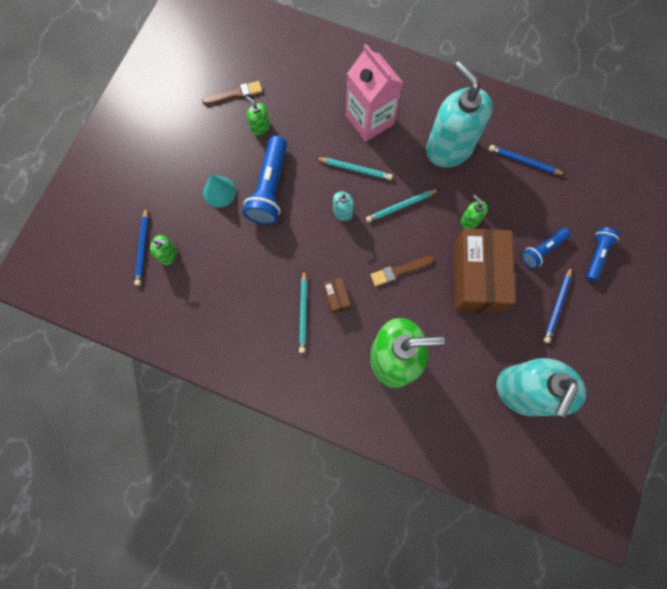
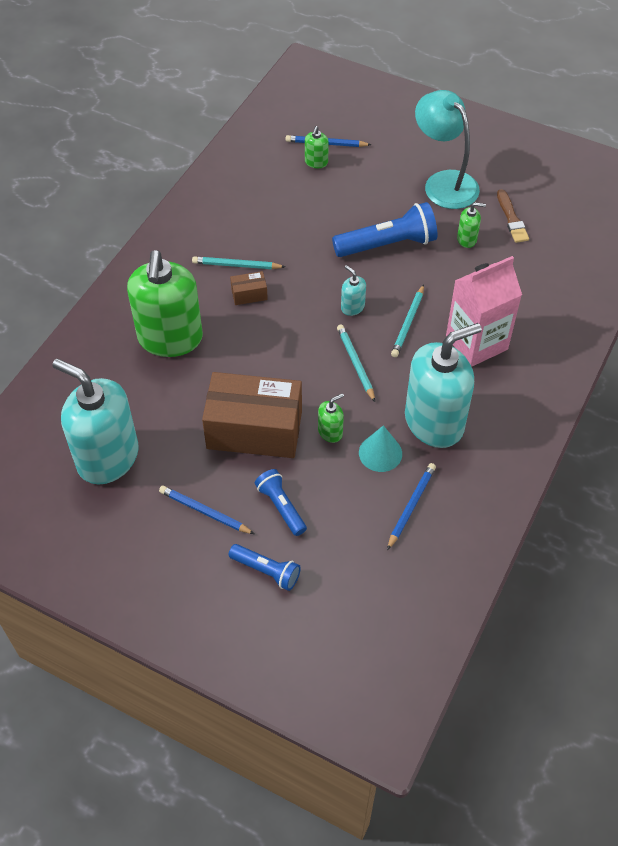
camera: 95 degrees right, 20 degrees down
(193, 146) = (444, 182): none -> turquoise lamp
(219, 192) = (386, 203): turquoise cone -> turquoise cone (380, 453)
(260, 127) = (467, 239): green soap dispenser -> green soap dispenser turned 45 degrees clockwise
(270, 188) = (387, 244): blue flashlight -> blue flashlight turned 150 degrees clockwise
(400, 271) = (273, 354): brown brush -> none

